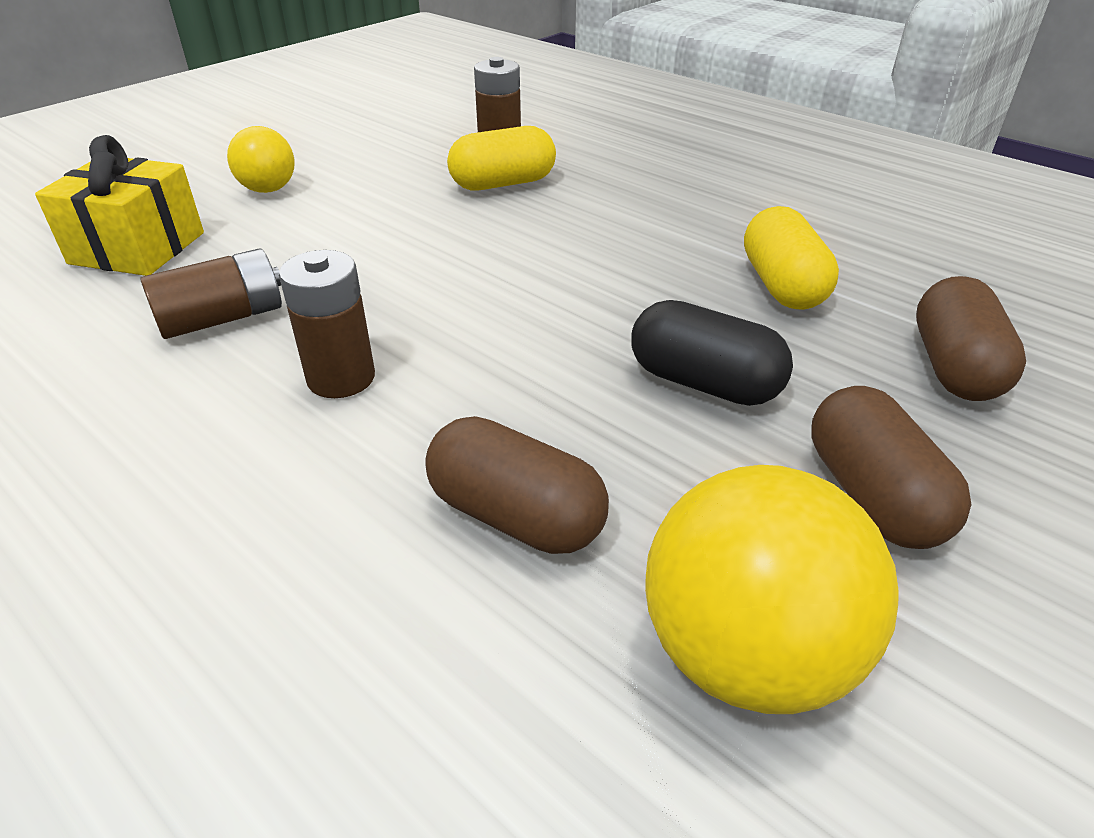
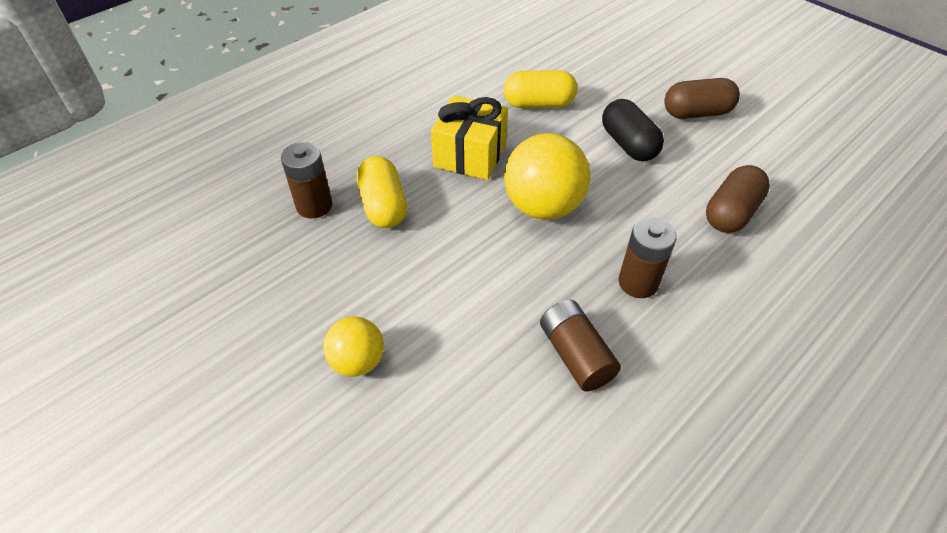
camera: 85 degrees left, 10 degrees up
(137, 248) = (462, 444): yellow gift -> yellow gift (470, 155)
(704, 383) = (628, 144): black capsule -> black capsule turned 60 degrees counterclockwise
(746, 653) = (782, 158): yellow ball -> yellow ball (543, 207)
(954, 367) = (609, 71): brown capsule -> none

